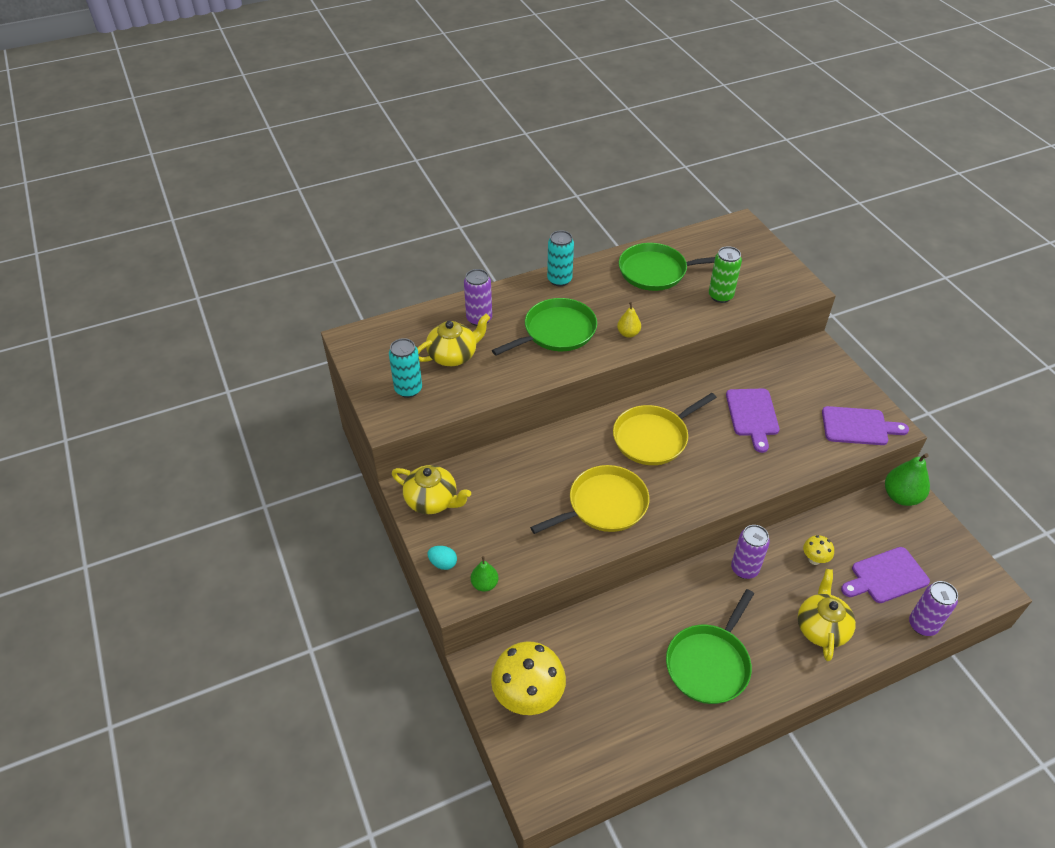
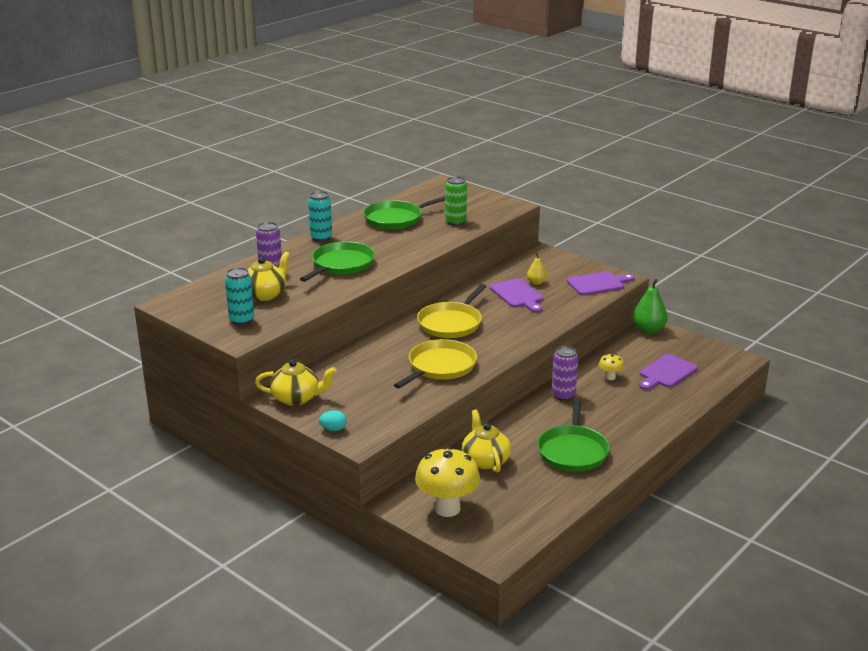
camera: 25 degrees left, 20 degrees down
(484, 584) = (377, 431): green pear -> none
(628, 333) = (399, 254): yellow pear -> yellow pear (536, 283)
(821, 628) = (640, 410): yellow teapot -> yellow teapot (485, 460)
(922, 625) = (707, 390): purple can -> none

